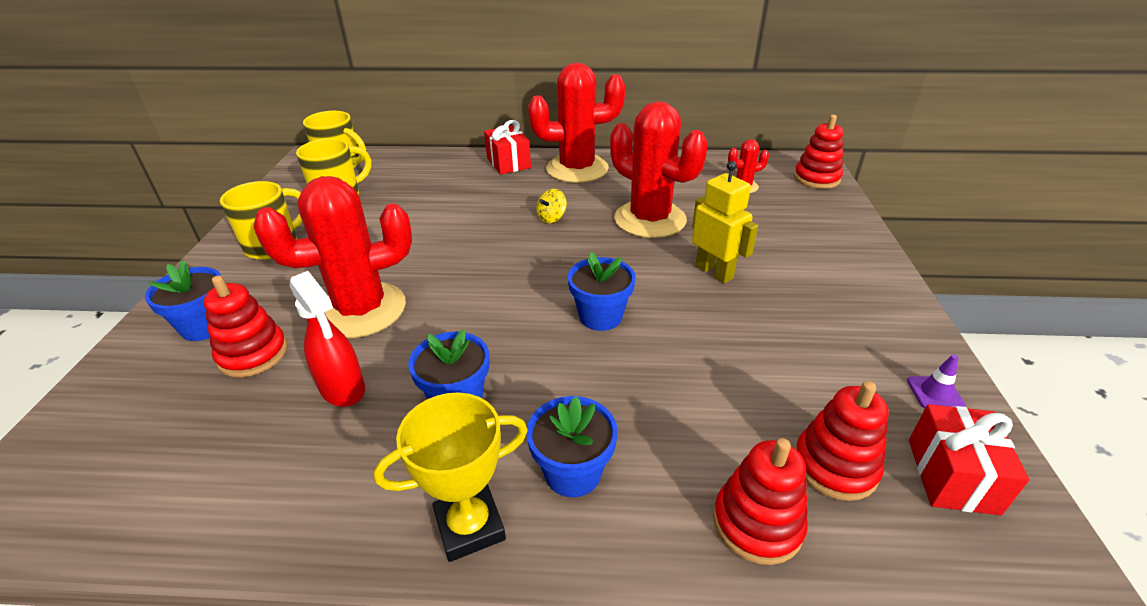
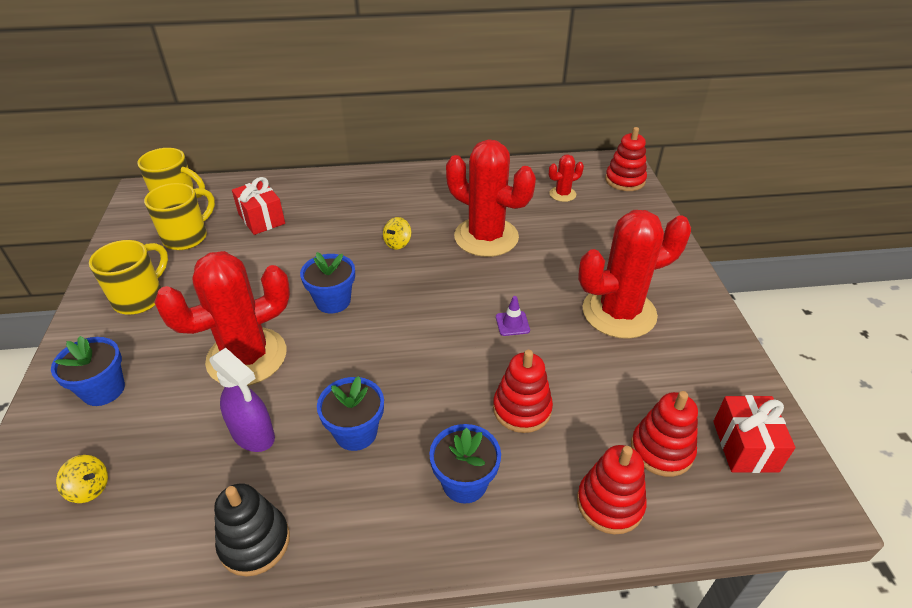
camera: 10 degrees left, 5 degrees up
(151, 422) = (89, 488): none -> yellow spinning top
(253, 354) = (160, 412): red stacking toy -> red stacking toy (522, 409)
(305, 507) = (254, 542): none -> black stacking toy
(343, 389) = (253, 435): red spray bottle -> purple spray bottle
(469, 526) = (393, 538): yellow trophy -> none
(508, 163) = (343, 184): red gift -> red gift (261, 219)
(577, 169) = (410, 186): red cactus -> red cactus (619, 313)
(600, 316) = (460, 340): blue flower pot -> blue flower pot (333, 301)
(714, 272) = (549, 286): yellow robot -> none
(935, 393) = (730, 379): purple traffic cone -> purple traffic cone (512, 323)

